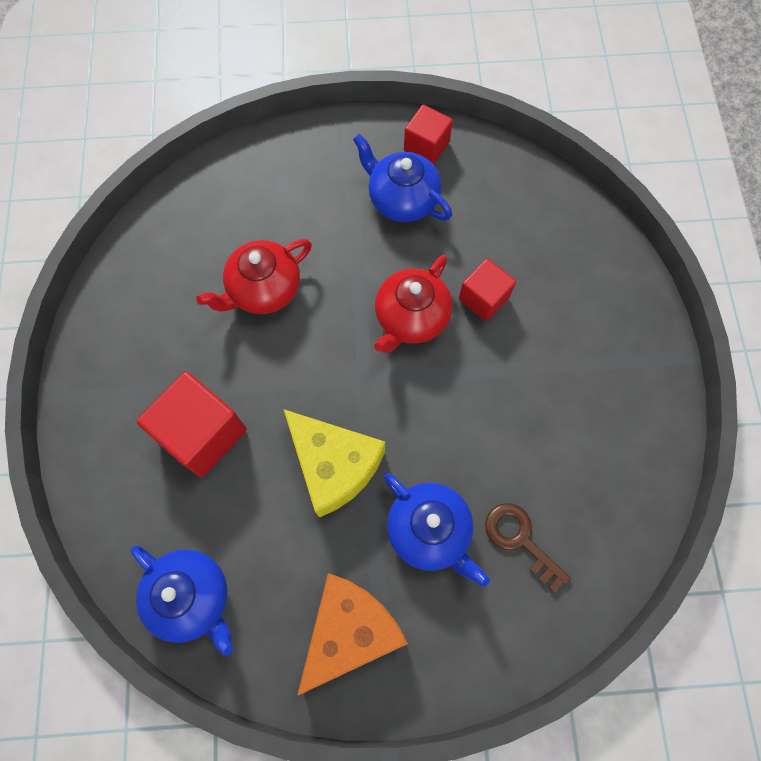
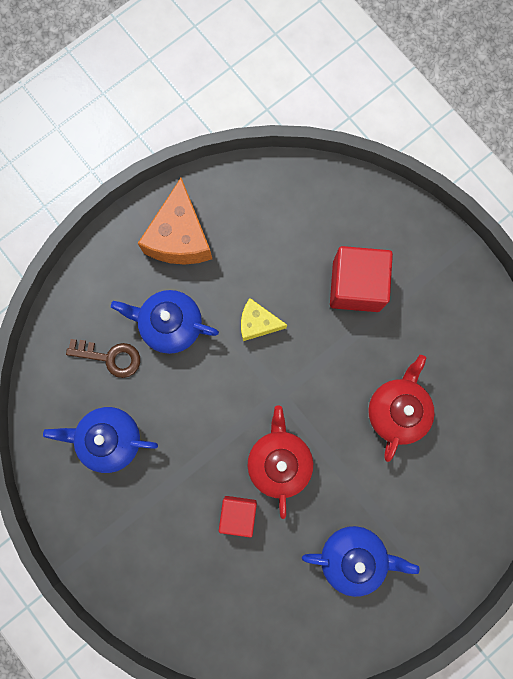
camera: 145 degrees right, 10 degrees up
(192, 597) = (284, 192): blue teapot -> blue teapot (109, 439)
(334, 466) = (257, 323): yellow cheese -> yellow cheese, size x0.58
(426, 146) = (369, 621): red cube -> none

